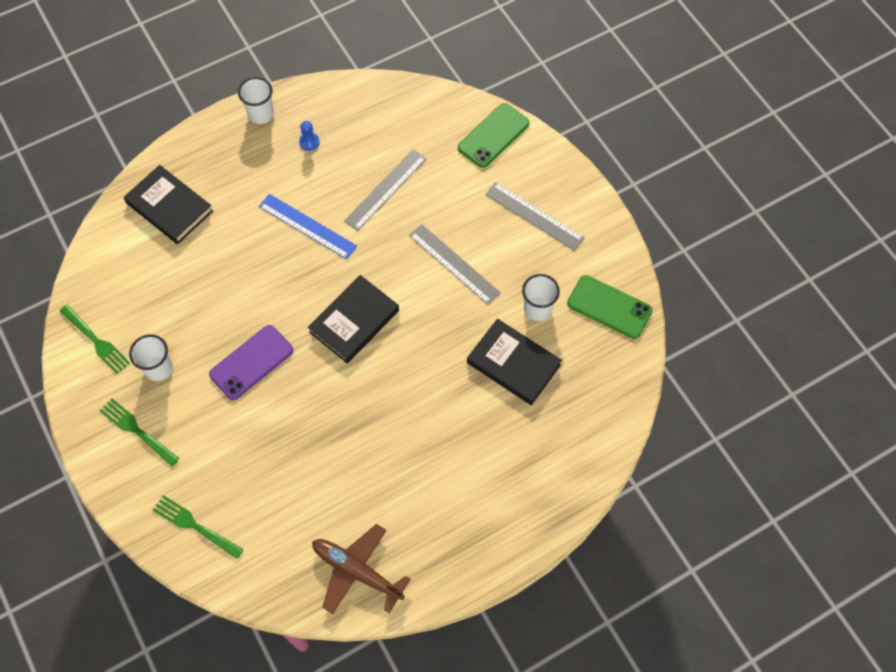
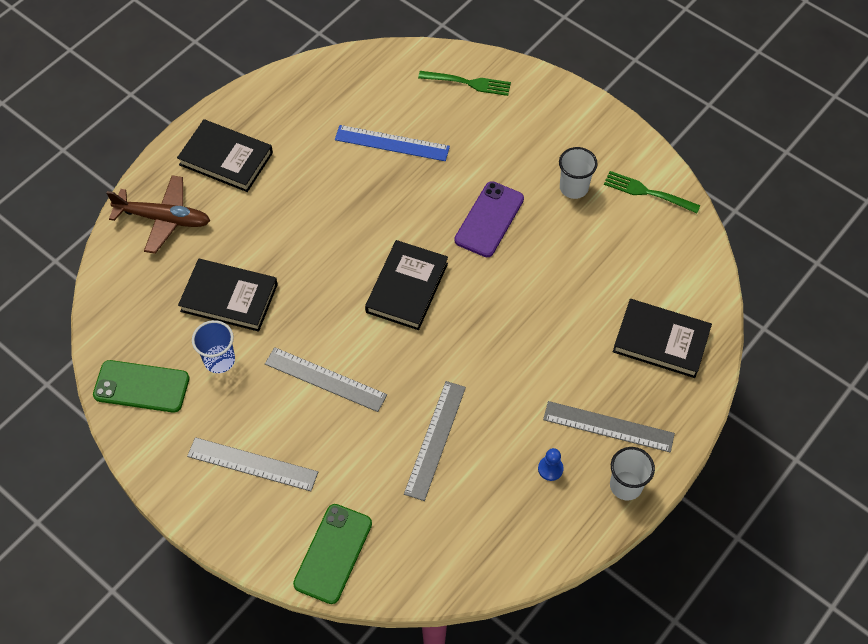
camera: 160 degrees right, 5 degrees down
(137, 430) = (561, 134): green fork -> none
(249, 157) = (608, 426): none -> grey ruler
(307, 226) = (502, 368): blue ruler -> blue ruler (392, 143)
(357, 571) = (314, 92): brown plane -> brown plane (163, 218)
(474, 518) = (226, 159): none -> black book
(537, 309) = (219, 360): white cup -> blue cup

